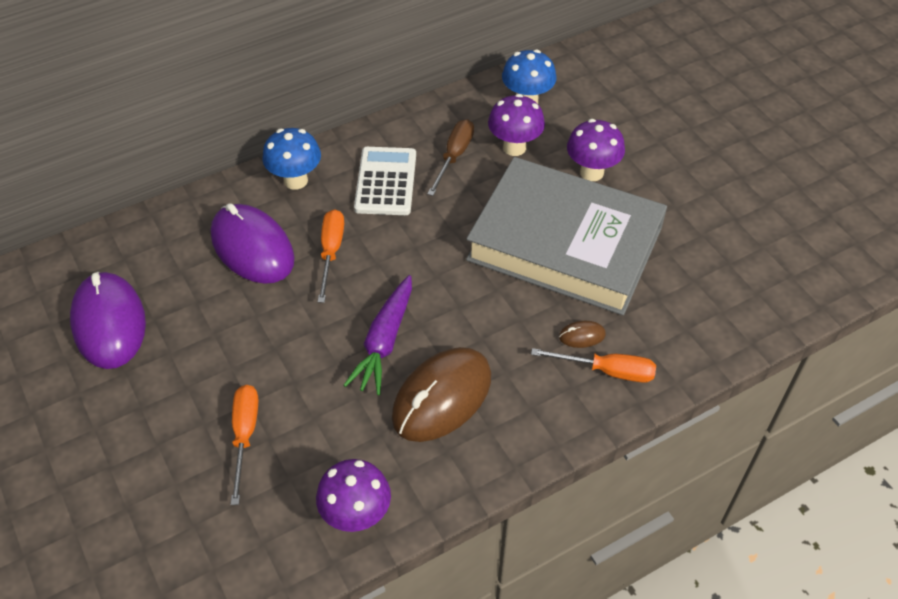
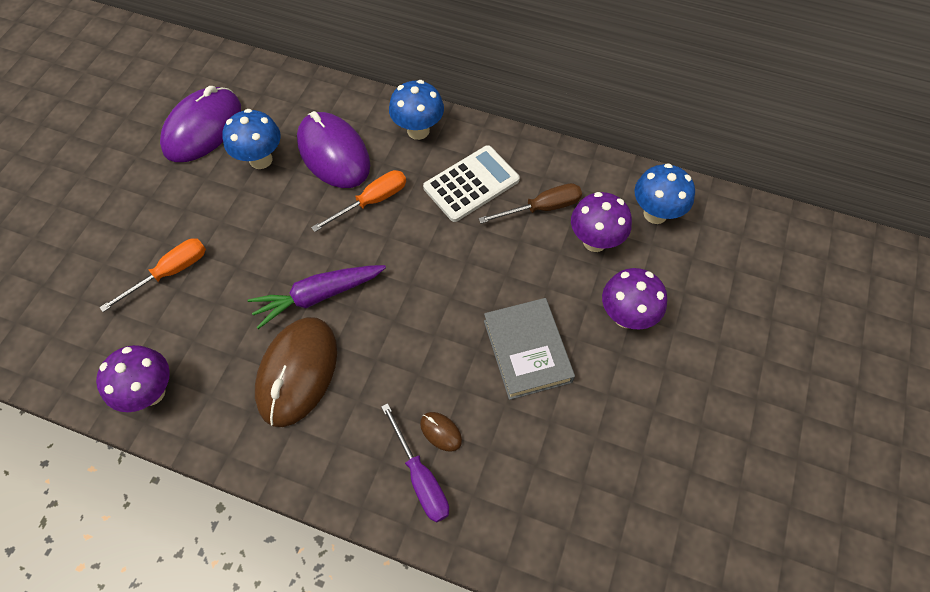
camera: 50 degrees right, 10 degrees up
(198, 301) = (261, 160): none -> blue mushroom
(252, 247) = (333, 153): purple mouse -> purple mouse turned 45 degrees counterclockwise
(442, 397) = (297, 372): brown mouse -> brown mouse turned 75 degrees counterclockwise
(565, 243) = (527, 351): grey book -> grey book, size x0.51
(607, 371) = (420, 477): orange screwdriver -> purple screwdriver

